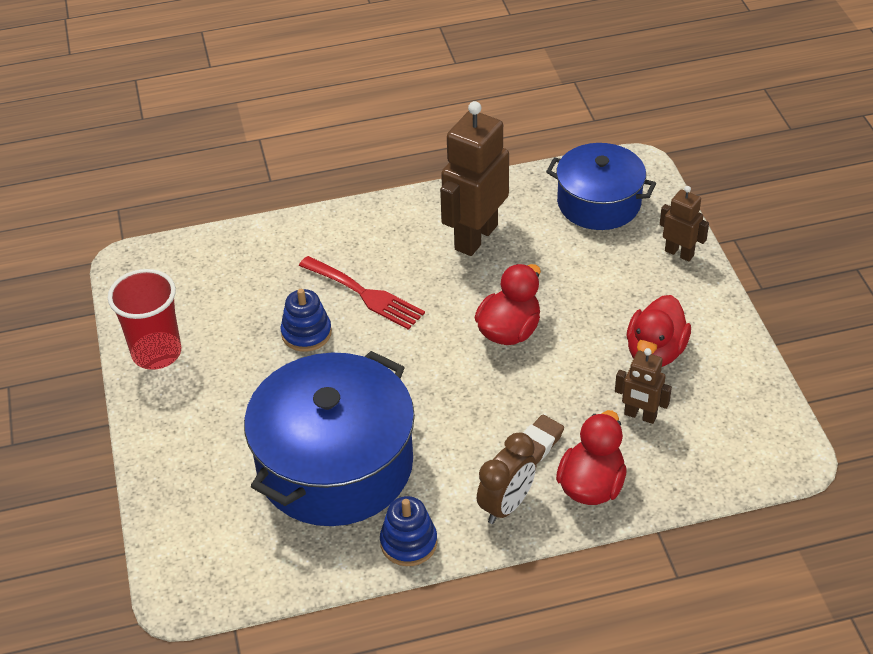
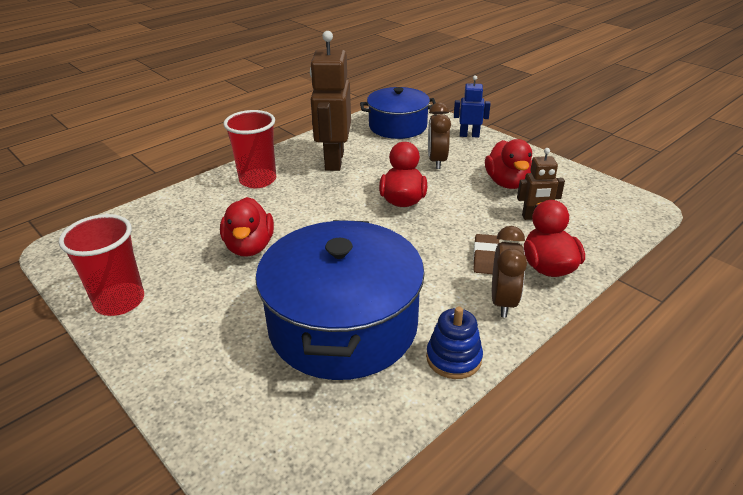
camera: 30 degrees left, 10 degrees down
(306, 333) = (250, 247): blue stacking toy -> red duck
(365, 294) = (279, 211): red fork -> none
(370, 237) = (258, 180): none -> red cup
(599, 283) = (437, 161): none -> brown clock
(679, 253) = (469, 135): brown robot -> blue robot

